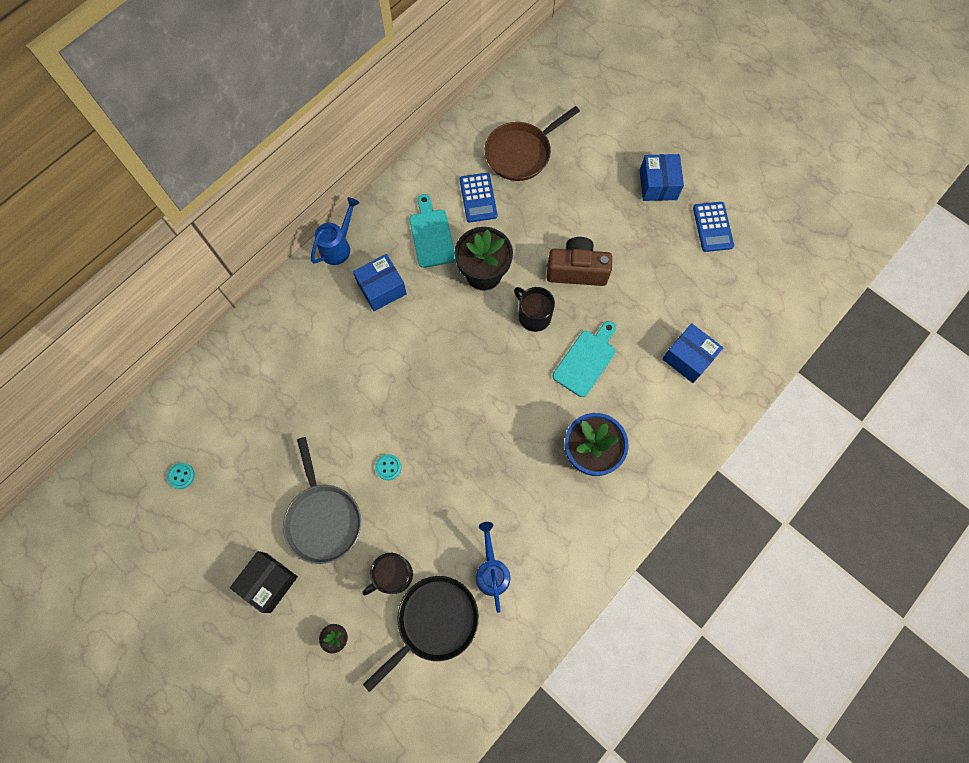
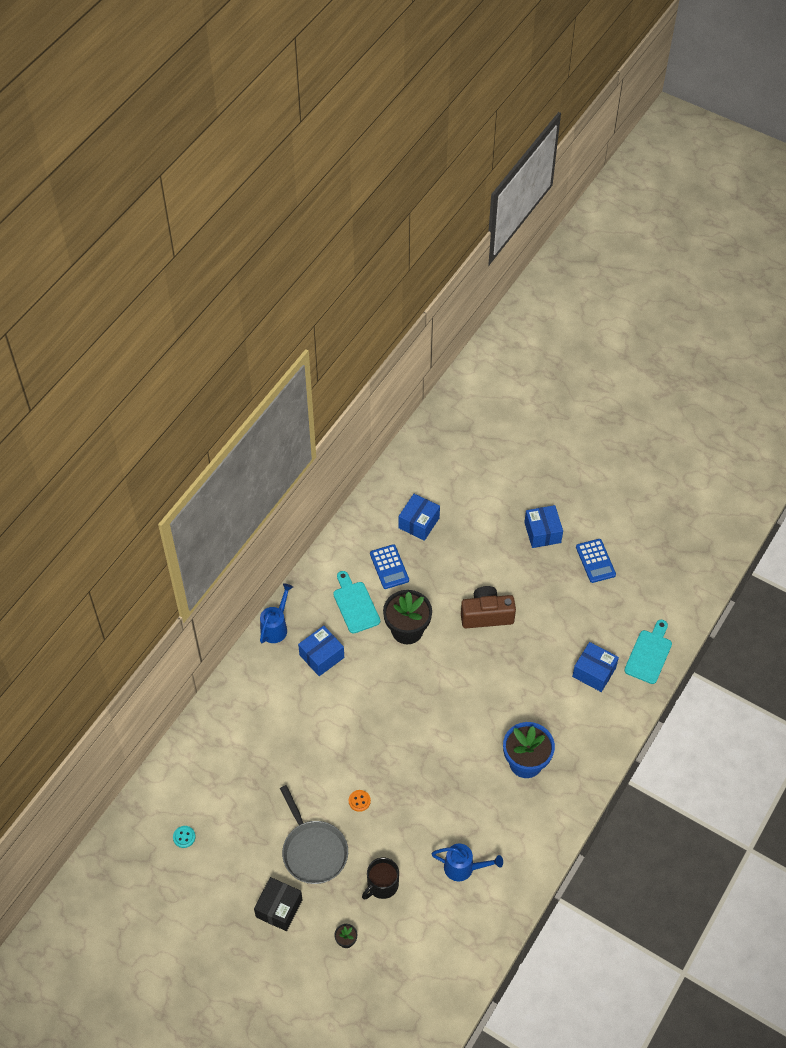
camera: 10 degrees left, 15 degrees down
(388, 467) = (359, 801): turquoise button -> orange button
(434, 622) = (423, 915): black pan -> none
(492, 571) = (463, 868): blue watering can -> blue watering can turned 120 degrees clockwise
(521, 153) = (419, 523): brown pan -> blue box
(533, 316) = (457, 658): black mug -> none
(586, 360) = (508, 688): turquoise cutting board -> turquoise cutting board (649, 654)

